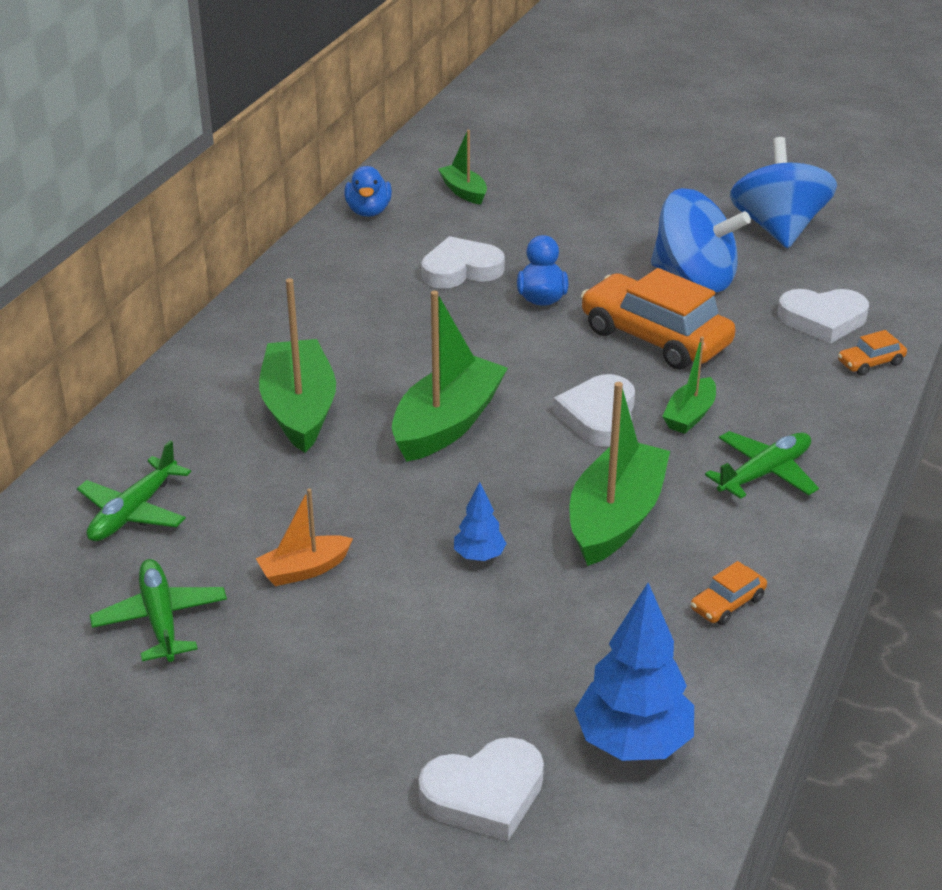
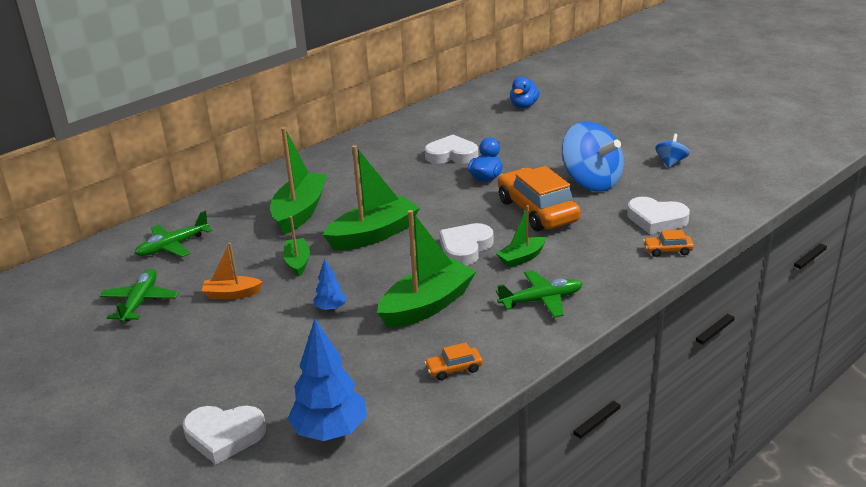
camera: 25 degrees right, 5 degrees down
(368, 211) = (425, 116): blue duck -> blue duck (523, 106)
(464, 192) = (489, 114): green boat -> green boat (298, 262)
(778, 229) = (671, 162): blue spinning top -> blue spinning top, size x0.48

